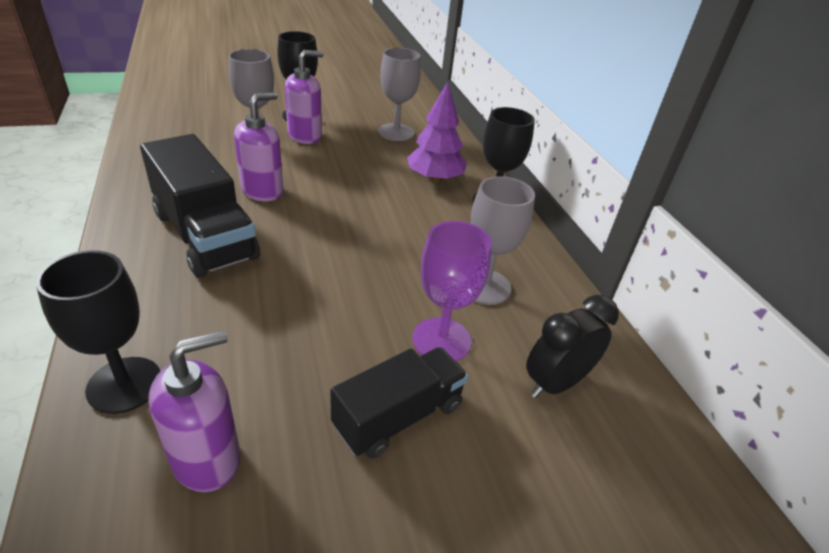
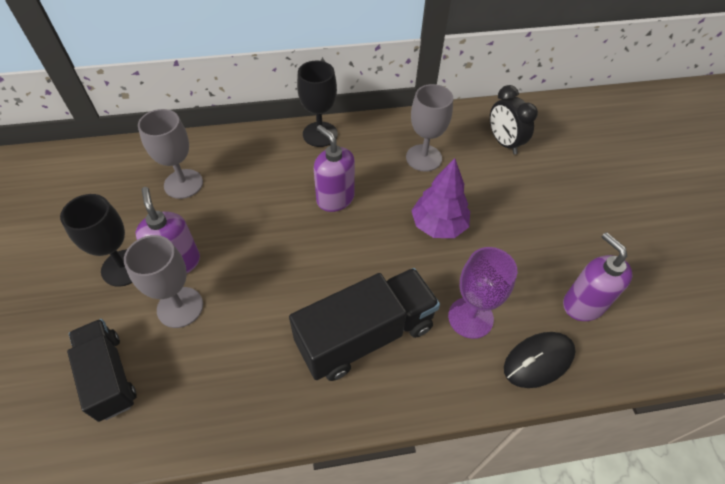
camera: 80 degrees left, 15 degrees up
(124, 384) = (538, 360): black goblet -> black mouse
(262, 191) = (291, 295): purple soap dispenser -> purple soap dispenser (335, 198)
(398, 416) = (538, 214): black truck -> black truck (109, 376)
(434, 179) = (279, 165): purple tree -> purple tree (438, 225)
(441, 340) = (476, 187): purple goblet -> purple goblet (470, 317)

